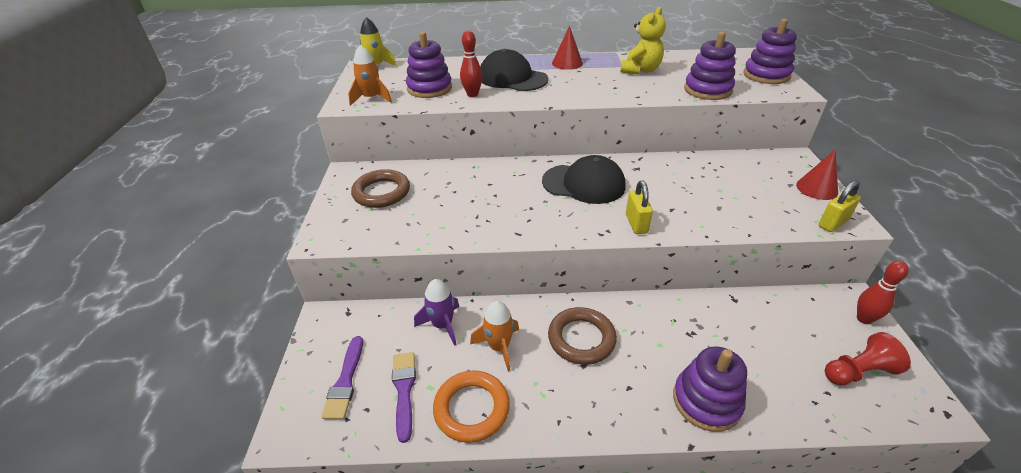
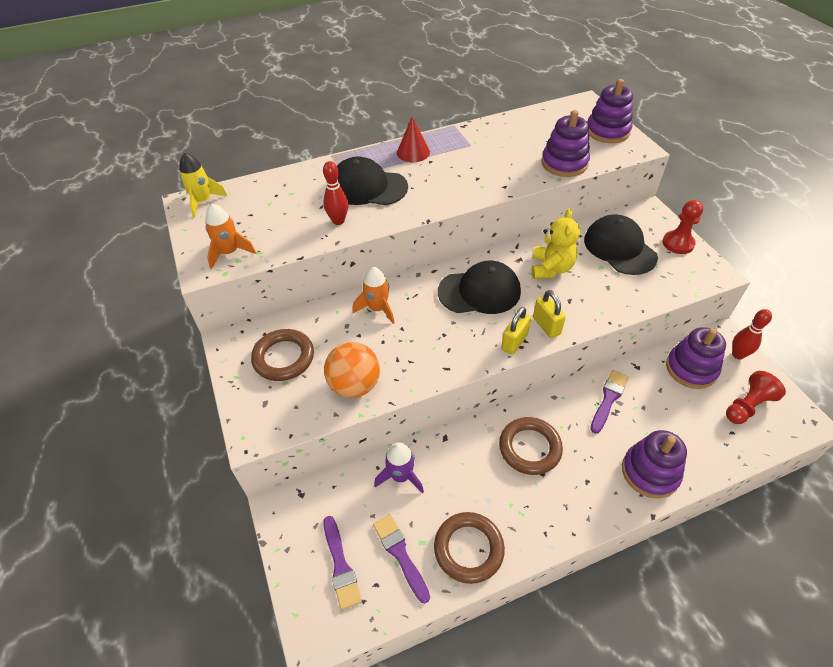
camera: 20 degrees left, 10 degrees up
(427, 226) = (355, 385): none -> orange ball
(429, 88) = (286, 222): purple stacking toy -> purple stacking toy (691, 369)
(471, 408) = (468, 549): orange ring -> brown ring
(499, 347) = (463, 481): orange rocket -> orange rocket (377, 309)
(640, 70) = (490, 148): yellow teddy bear -> yellow teddy bear (551, 268)
(688, 319) = (608, 399): none -> purple brush
(747, 180) = (619, 248): none -> black cap
(817, 188) = (678, 243): red cone -> red pawn
(833, 223) = (702, 279): yellow padlock -> yellow padlock (514, 342)

